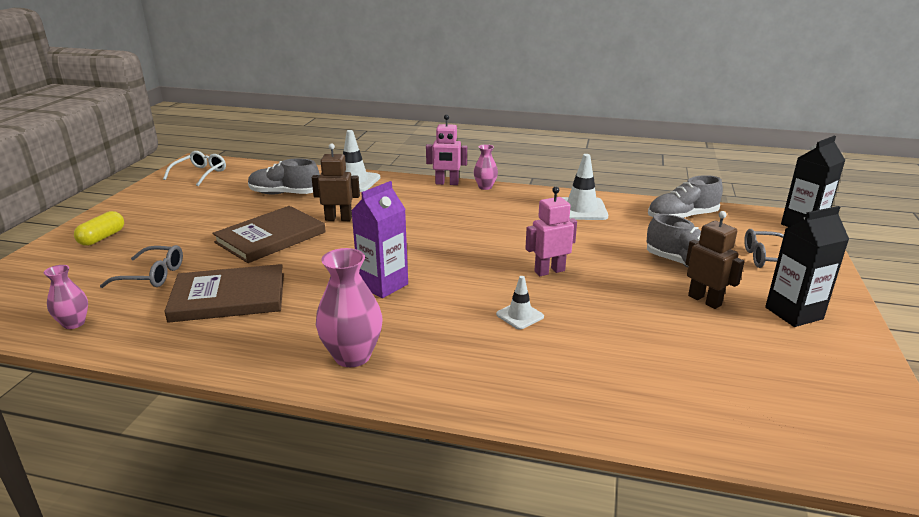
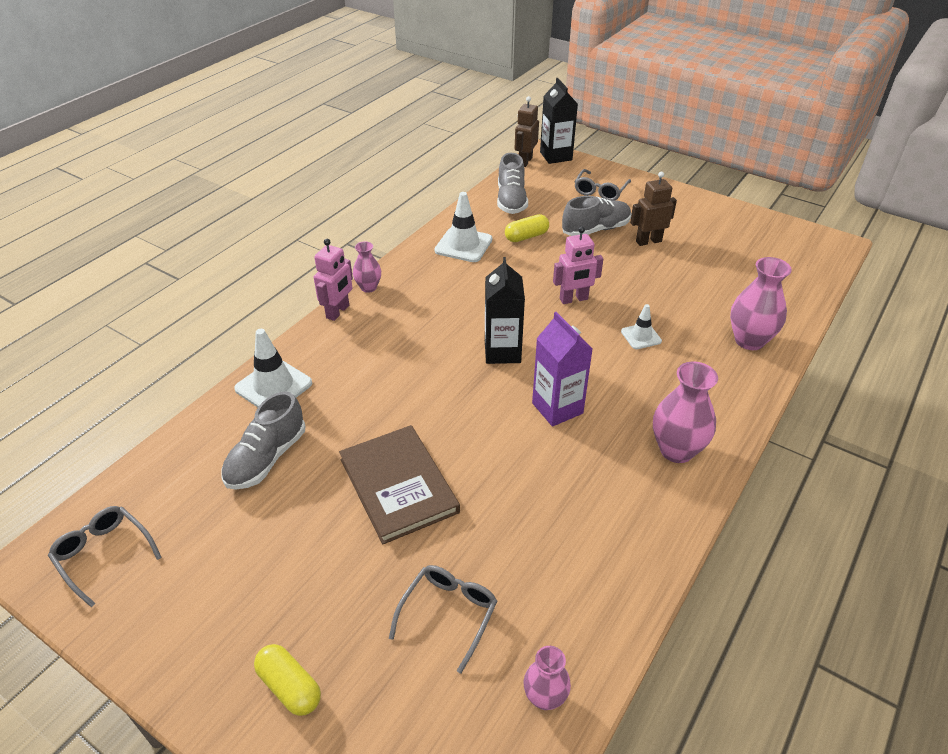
camera: 70 degrees left, 15 degrees up
(200, 174) = (104, 555): white glasses -> grey glasses
(228, 297) = (535, 535): brown book -> none
(338, 219) = (381, 417): brown robot -> brown robot (525, 161)
(549, 271) = (574, 299): pink robot -> pink robot turned 105 degrees counterclockwise
(572, 392) = (749, 340): none -> pink vase
(628, 233) = (526, 236): none -> yellow capsule
(793, 313) = (677, 213): black carton -> black carton (502, 352)

